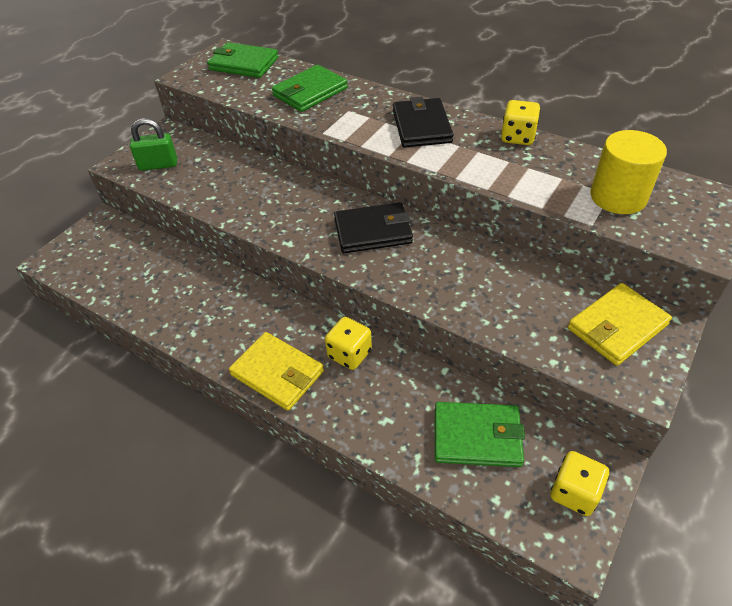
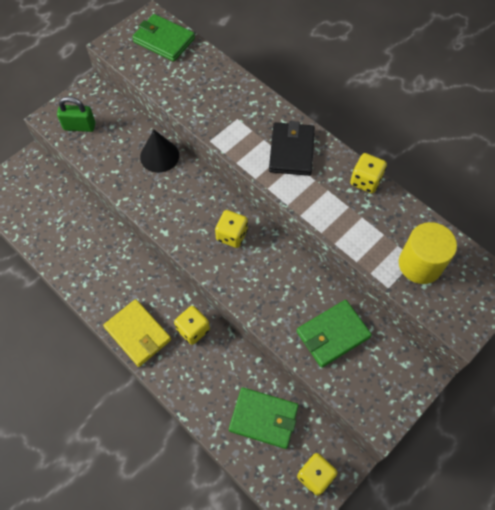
camera: 10 degrees right, 15 degrees up
(262, 175) = (159, 156): none -> black cone
(310, 92) = (211, 89): green wallet -> green wallet (332, 334)
(373, 231) = (232, 235): black wallet -> yellow dice
(617, 327) = (384, 367): yellow wallet -> none

